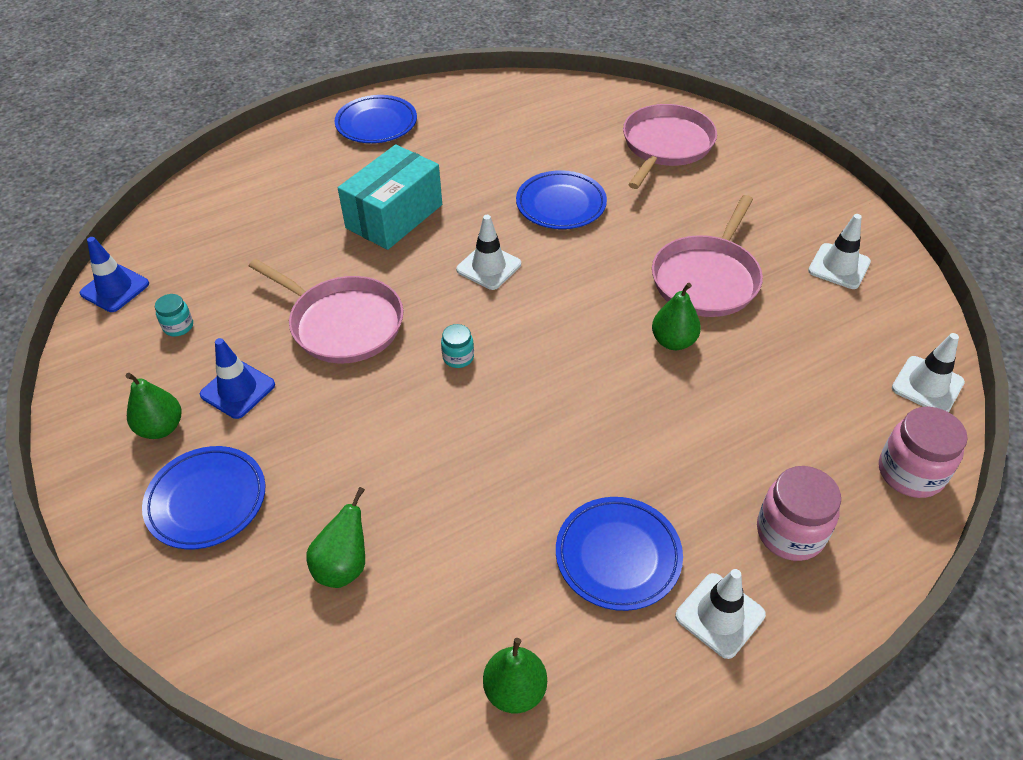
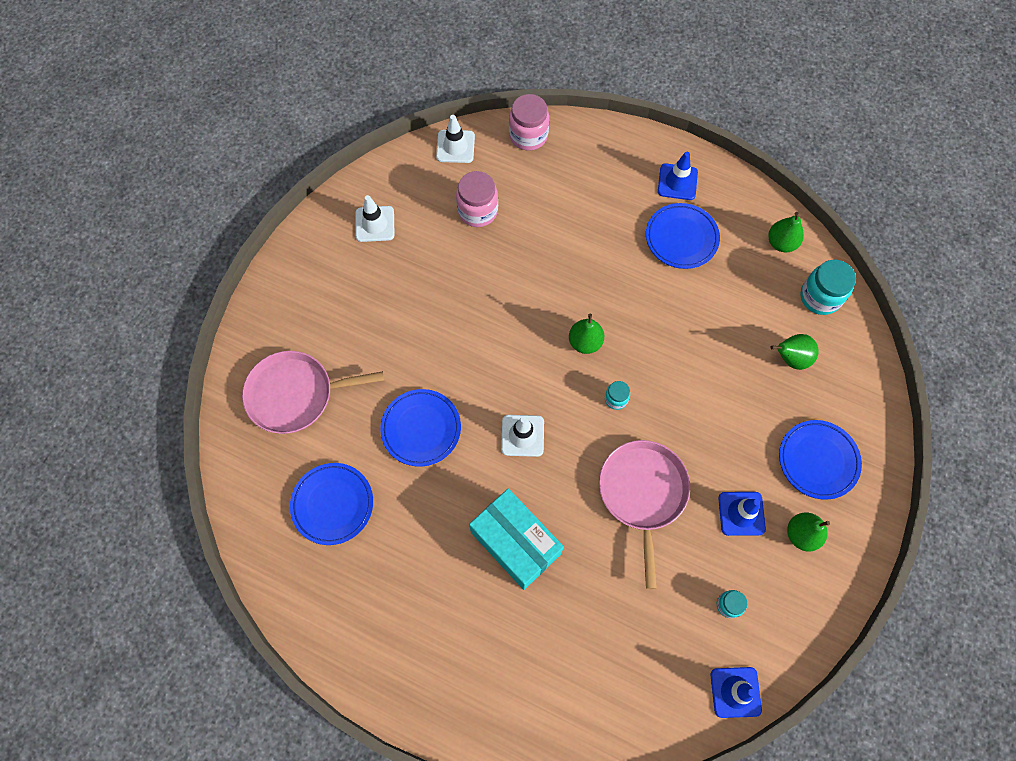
camera: 125 degrees left, 20 degrees up
(376, 124) = (407, 656): blue plate -> blue plate (333, 504)
(390, 676) = (820, 297): none -> turquoise jar
(394, 216) = (515, 543): turquoise box -> turquoise box turned 45 degrees clockwise
(673, 341) = (512, 285): green pear -> green pear (585, 342)
(707, 278) = (439, 293): pink pan -> none
(720, 615) = (677, 182): white traffic cone -> blue traffic cone
(790, 533) = (608, 172): pink jar -> pink jar (477, 211)

